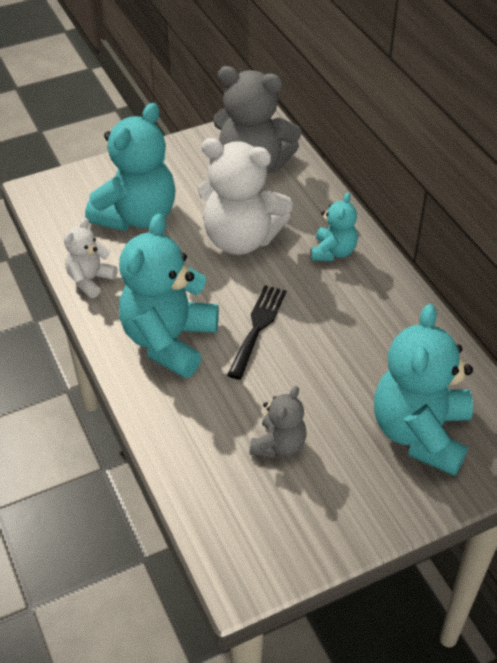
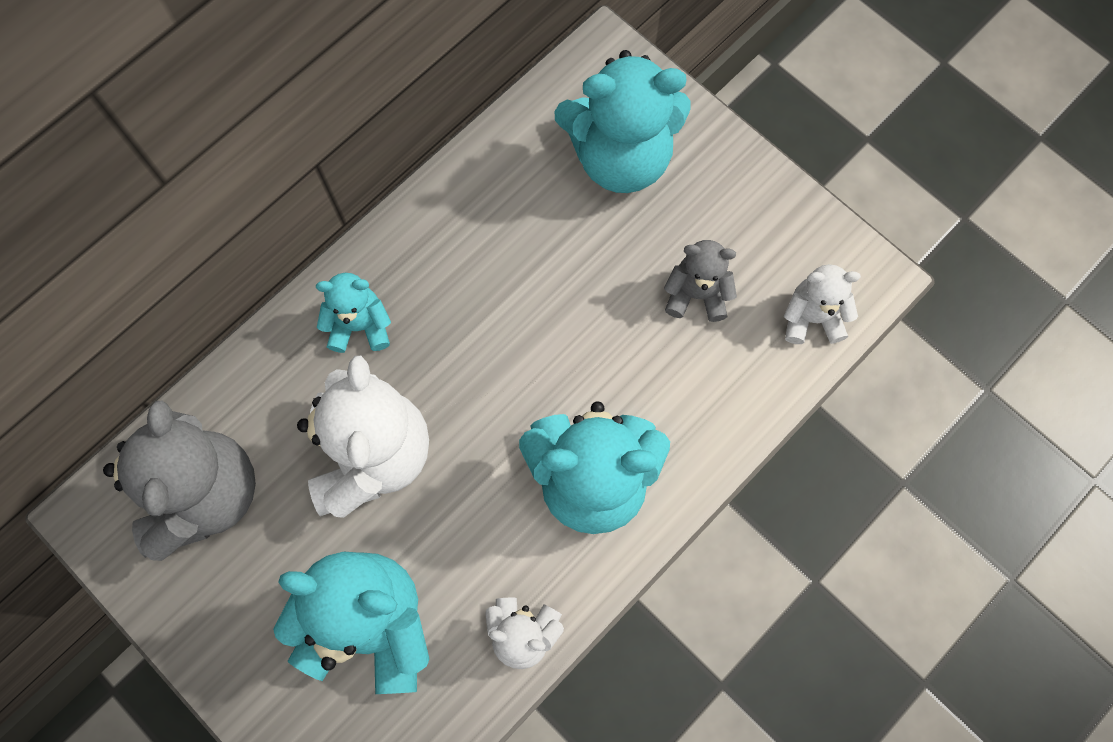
camera: 110 degrees left, 25 degrees up
(225, 518) = (811, 318): none -> white teddy bear
(257, 327) = (529, 376): black fork -> none

